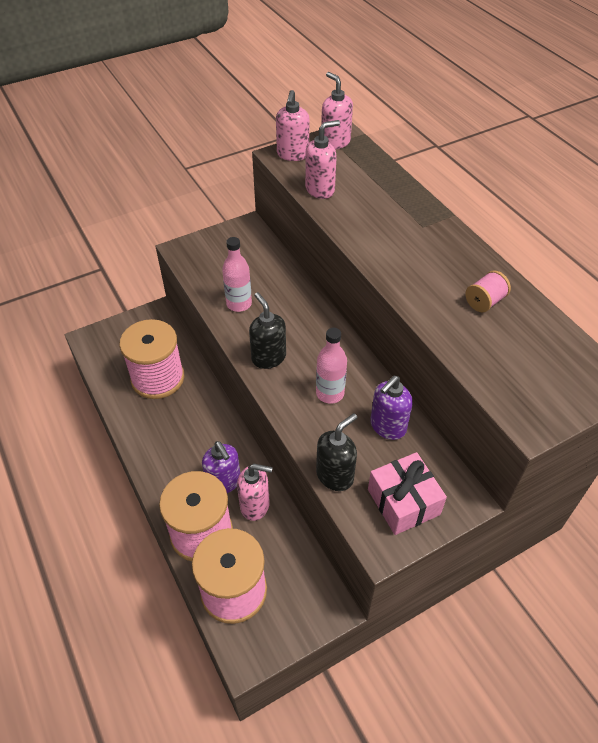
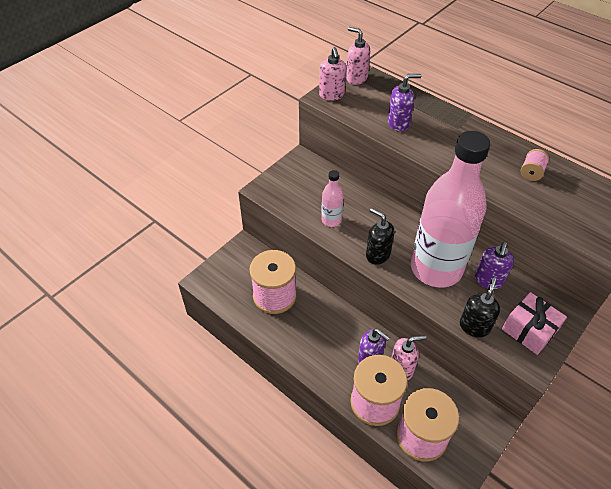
camera: 20 degrees left, 0 degrees up
(320, 190) = (369, 118): pink soap dispenser -> none
(330, 393) = (436, 268): pink bottle -> pink bottle, size x2.41
(351, 204) = (398, 124): none -> purple soap dispenser

